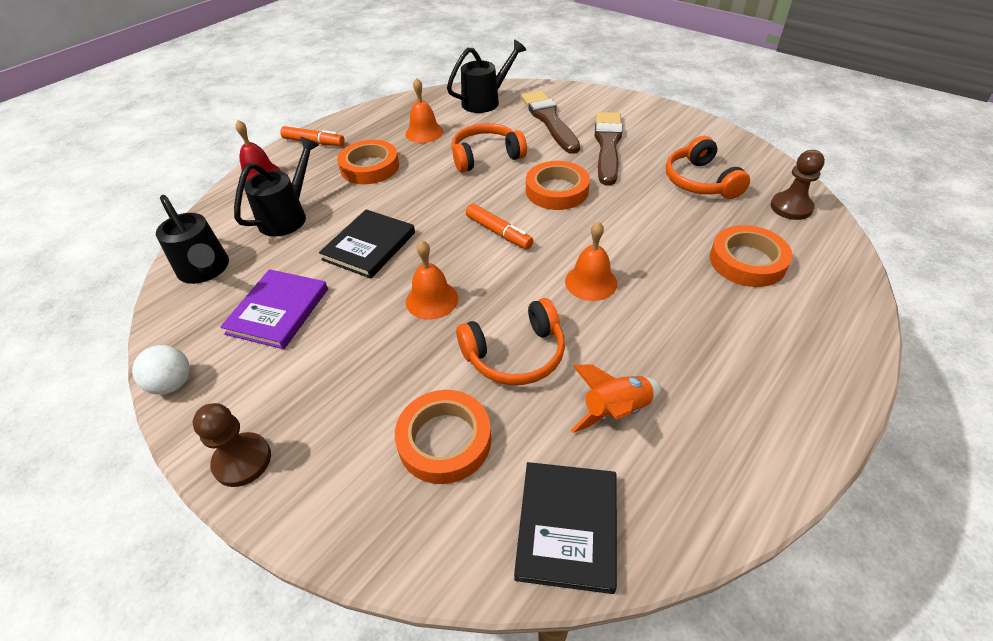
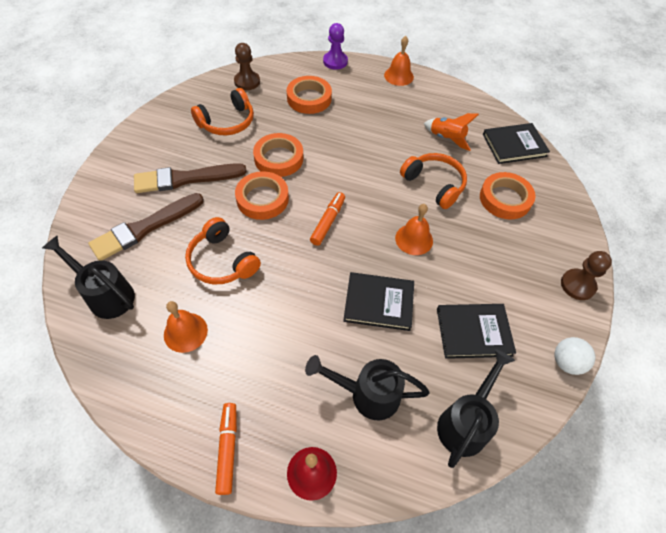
camera: 115 degrees left, 10 degrees up
(278, 311) = (473, 332): purple book -> black book
(370, 167) = (265, 357): orange tape -> orange tape (278, 158)
(591, 282) = (358, 162): orange bell -> orange bell (398, 76)
(858, 314) = (335, 61): none -> purple pawn

